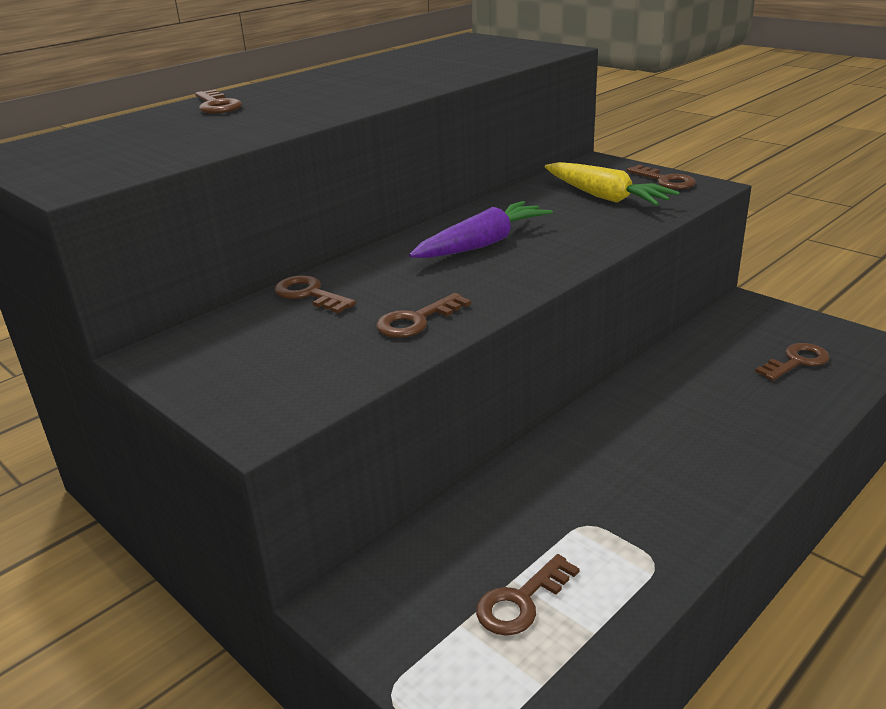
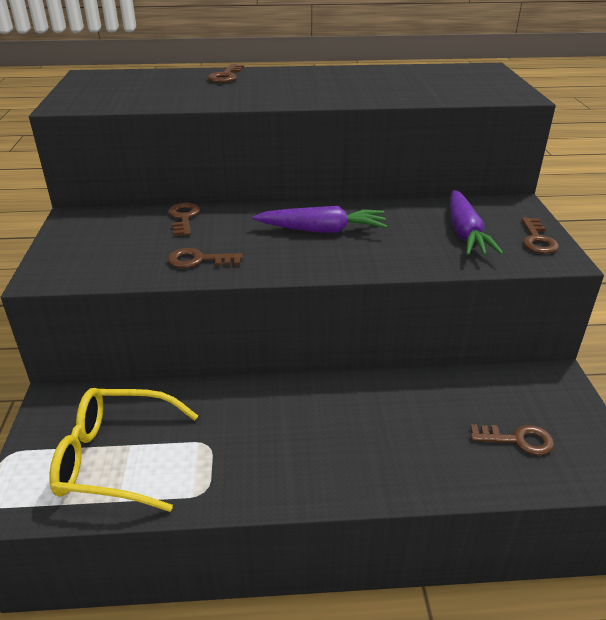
camera: 40 degrees right, 5 degrees up
(521, 602) = (115, 458): brown key -> yellow glasses
(605, 197) = (465, 233): yellow carrot -> purple carrot

